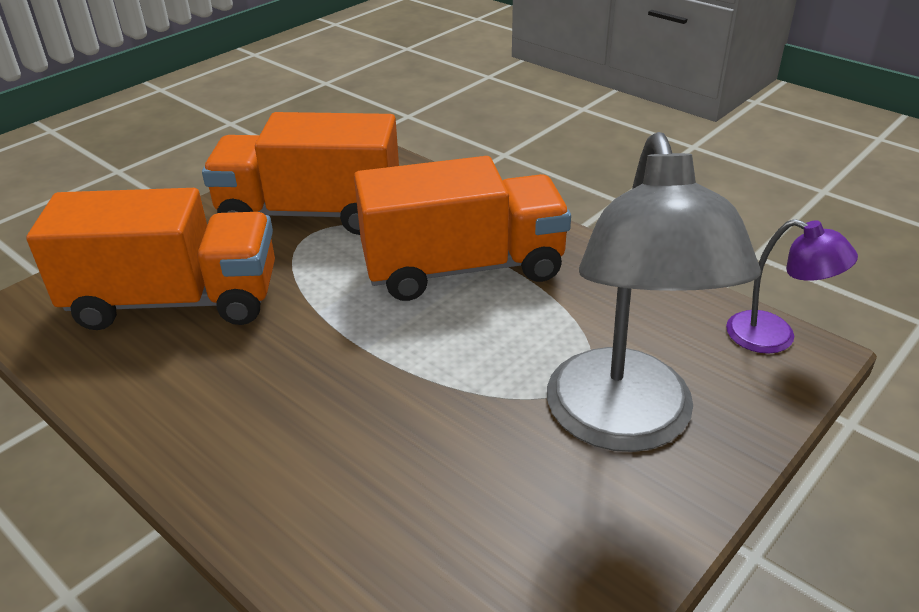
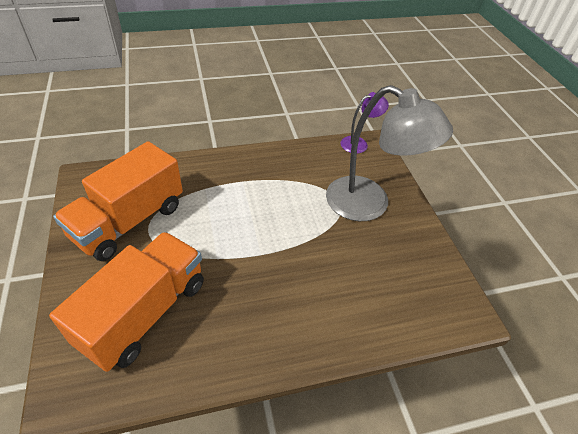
camera: 60 degrees left, 10 degrees up
(463, 268) = (237, 193): orange truck -> none

